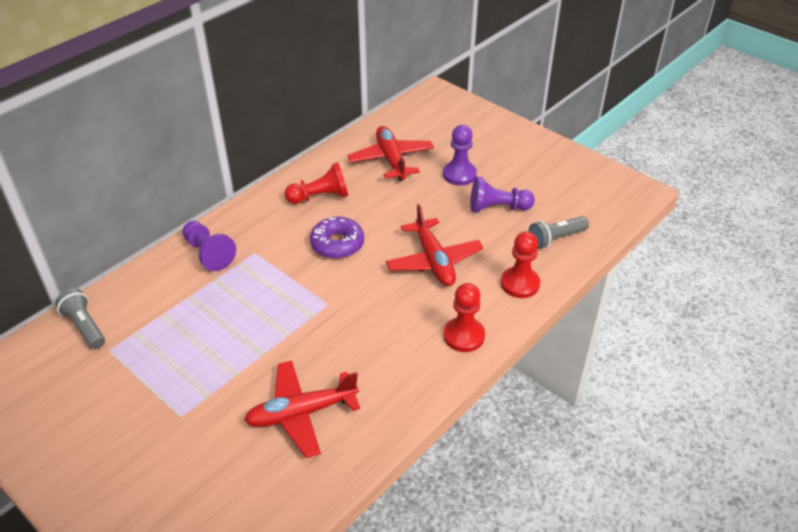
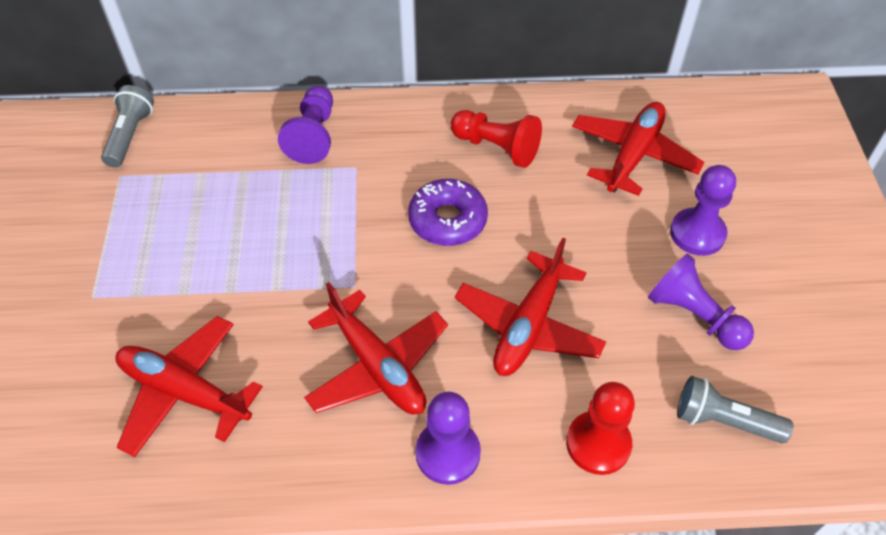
camera: 45 degrees right, 10 degrees up
(386, 328) = (377, 366): none -> red plane
(464, 336) = (448, 453): red pawn -> purple pawn

